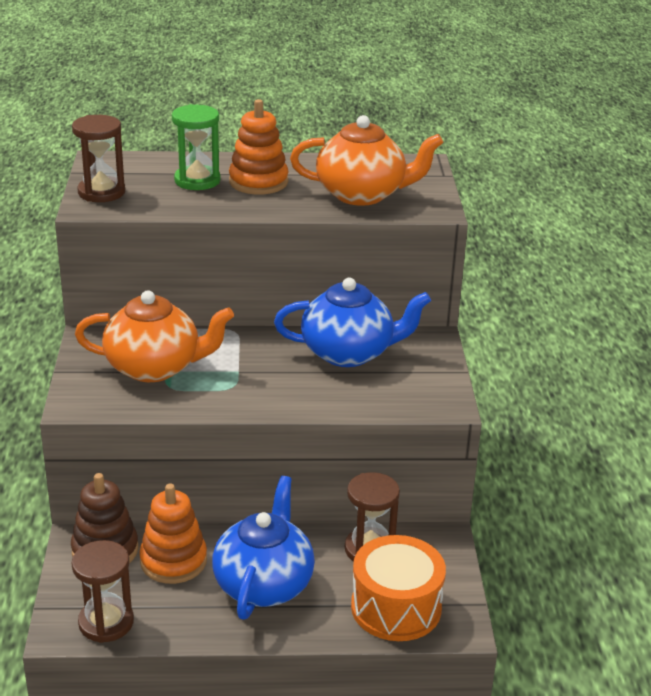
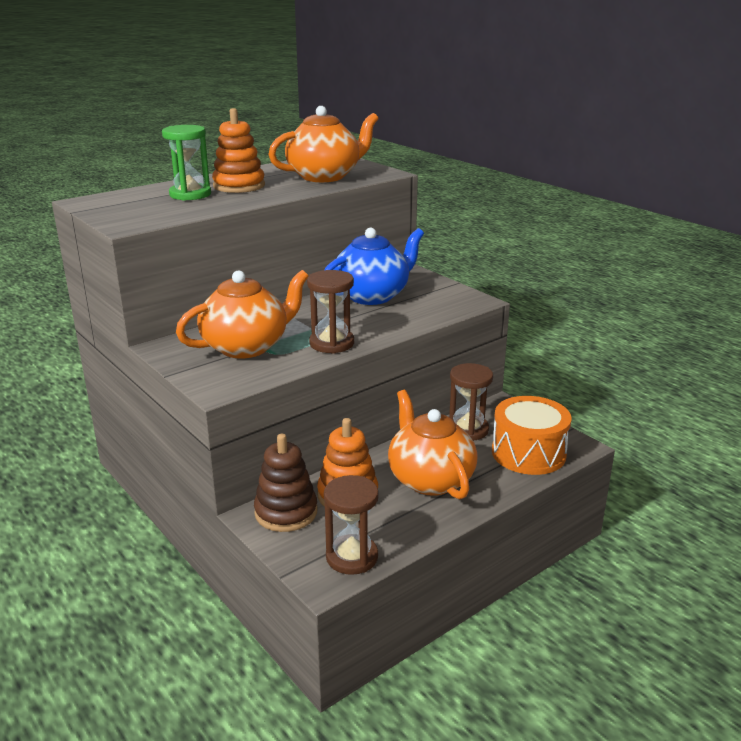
camera: 35 degrees left, 5 degrees down
(101, 192) = (122, 216): brown hourglass -> brown hourglass (331, 343)
(264, 584) = (430, 479): blue teapot -> orange teapot

